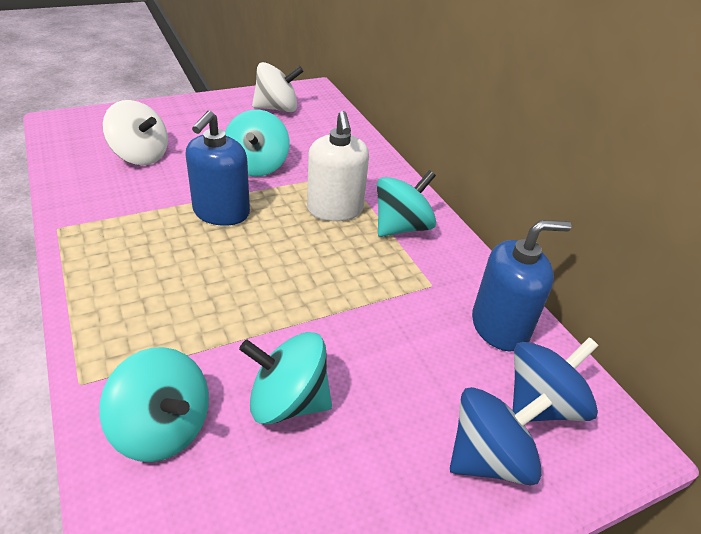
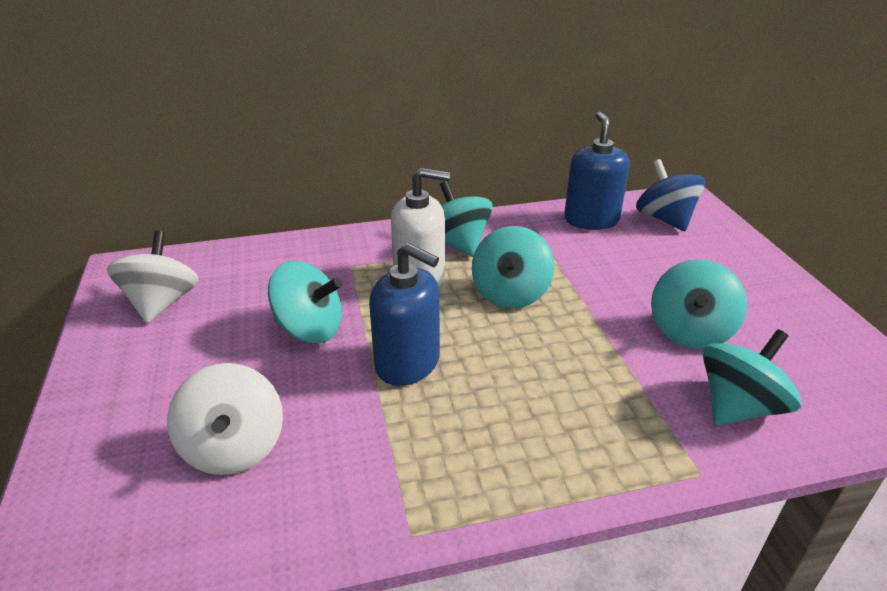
camera: 75 degrees left, 5 degrees down
(140, 156) = (234, 447): white spinning top -> white spinning top turned 120 degrees clockwise
(327, 263) = (510, 293): none -> turquoise spinning top
(489, 458) = (716, 247): blue spinning top -> none

